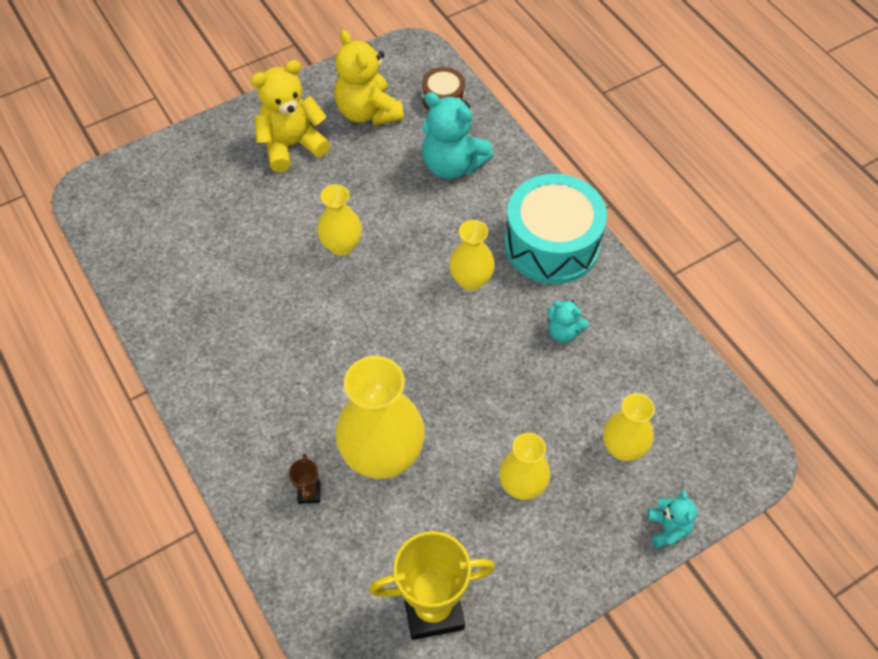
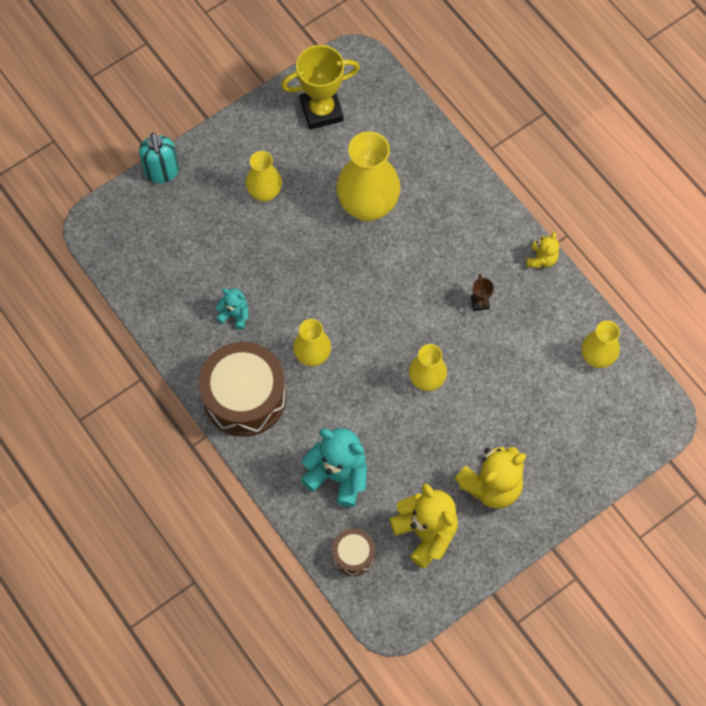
camera: 175 degrees right, 10 degrees up
(171, 369) = (541, 259): none -> yellow teddy bear
(309, 493) = (416, 176): brown trophy -> brown trophy (480, 302)
(552, 244) = (244, 397): turquoise drum -> brown drum
(623, 448) = (191, 225): yellow vase -> yellow vase (596, 357)
(668, 528) = (162, 172): turquoise teddy bear -> turquoise soap dispenser

